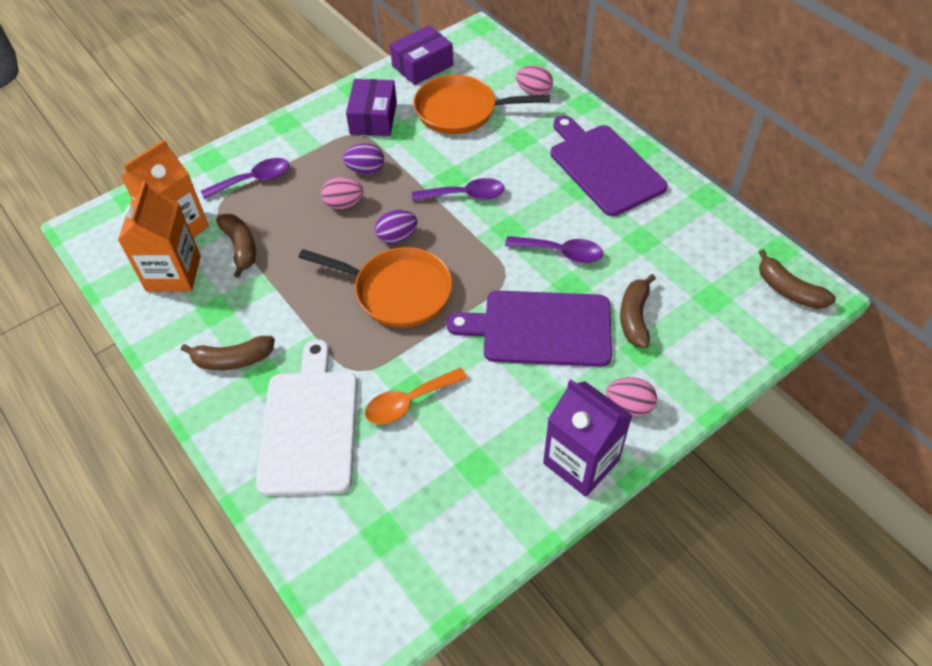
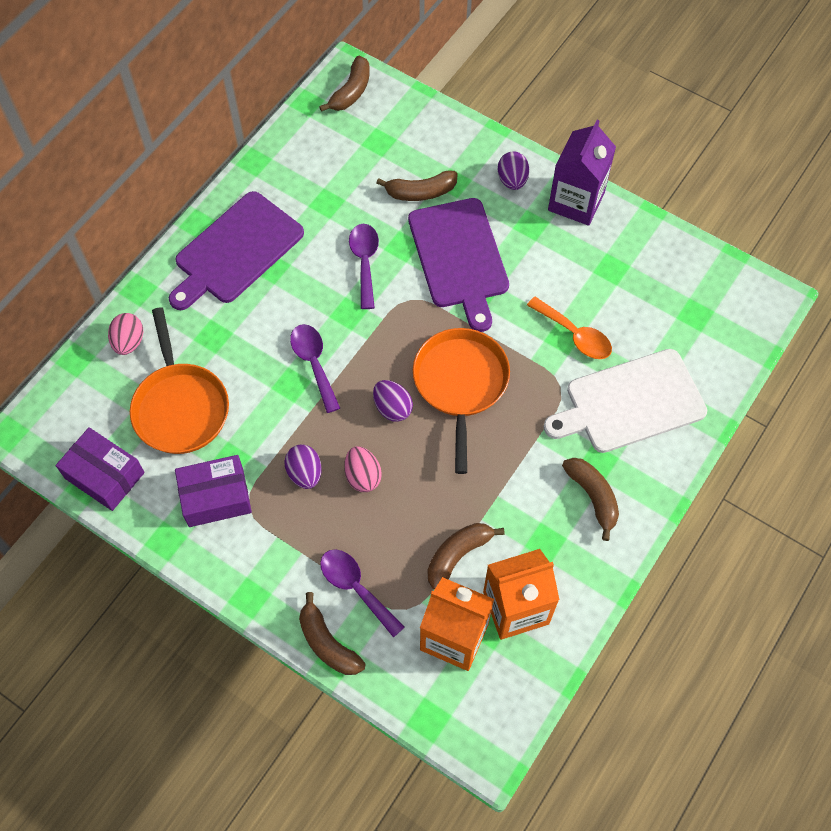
camera: 110 degrees left, 10 degrees up
(223, 156) = (327, 643): none -> brown banana
(629, 406) = (512, 180): pink egg -> purple egg

